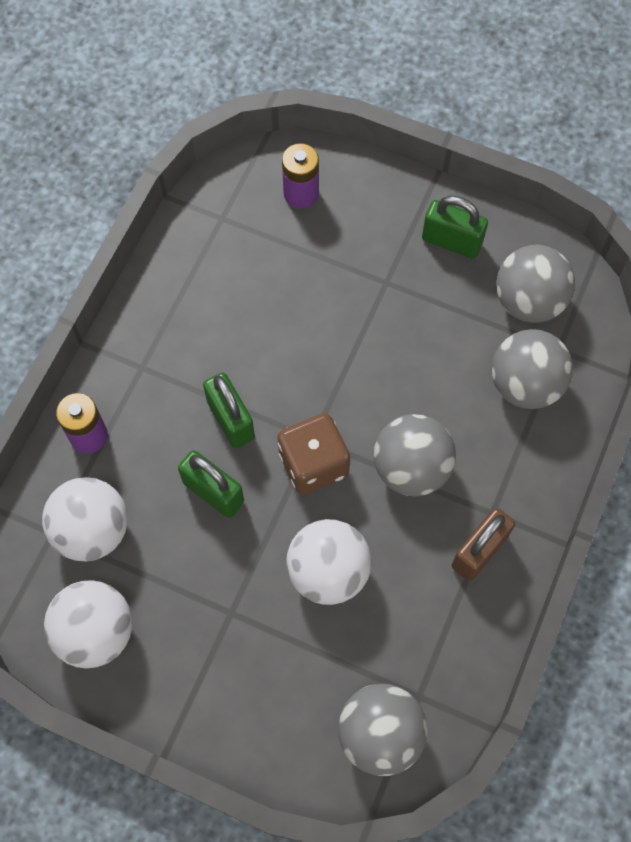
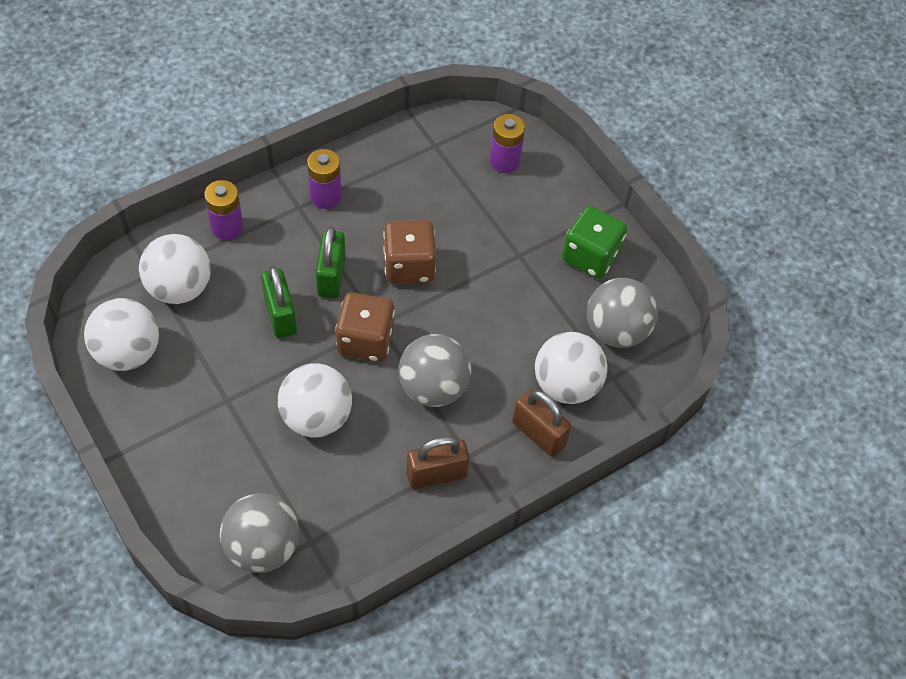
camera: 30 degrees right, 10 degrees down
(159, 340) = (325, 196): none -> purple battery
(295, 360) = (409, 266): none -> brown dice
(451, 241) = (590, 256): green padlock -> green dice
(525, 384) = (566, 385): grey ball -> white ball
(537, 449) = (538, 434): none -> brown padlock

